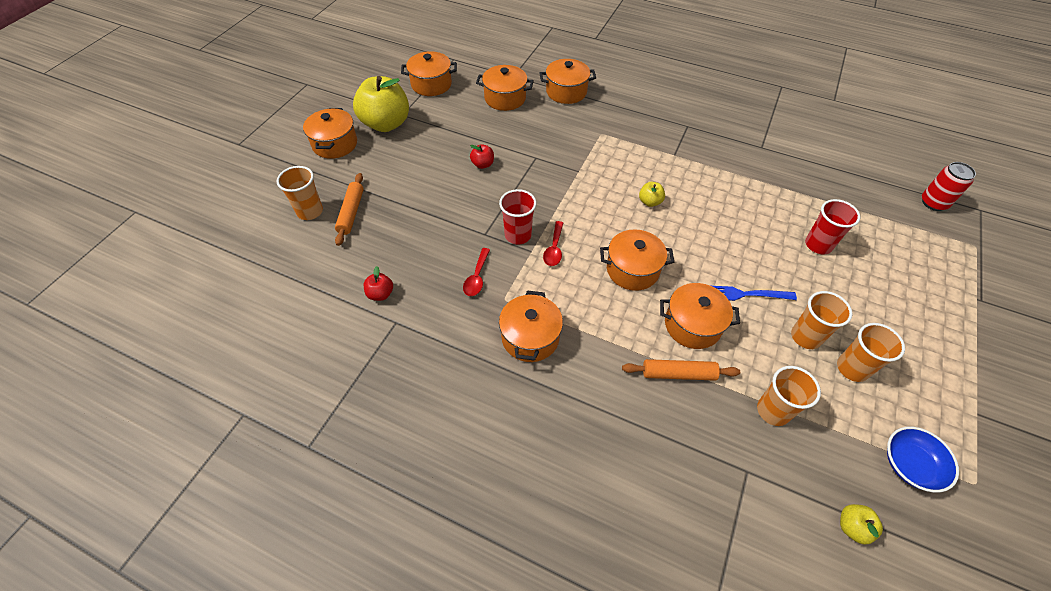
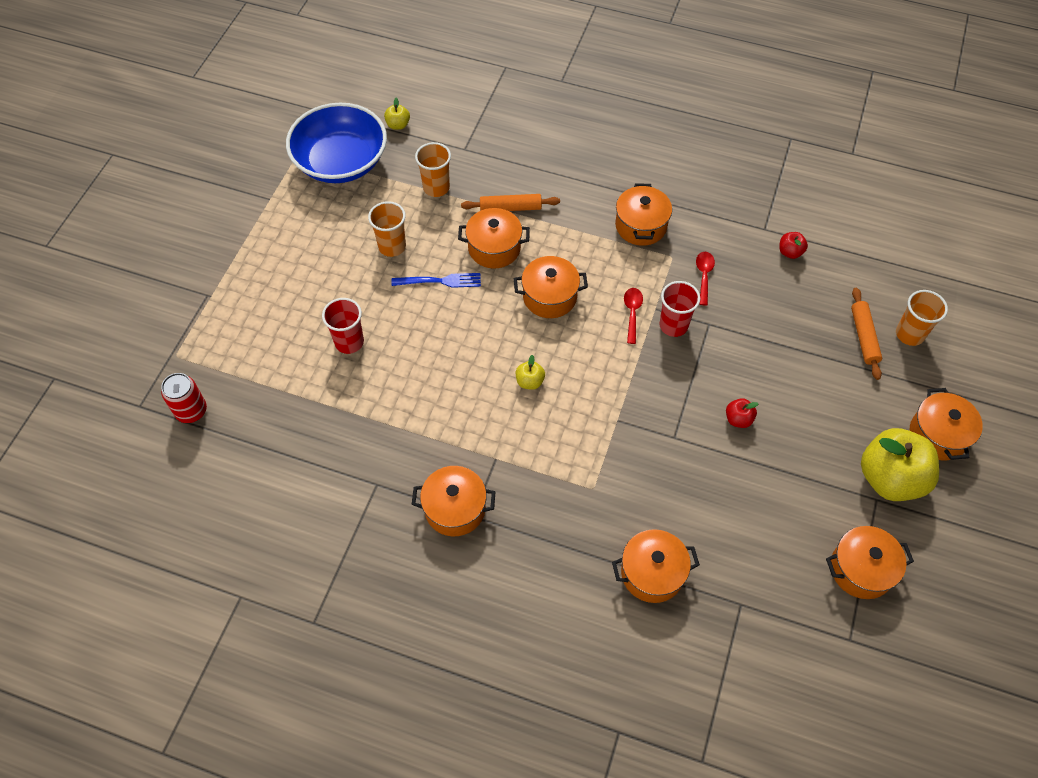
camera: 175 degrees right, 5 degrees up
(505, 98) = (741, 548): orange pot -> orange pot (455, 509)
(852, 368) = (359, 224): orange cup -> none
(910, 465) = (341, 162): blue bowl -> blue bowl, size x2.02

